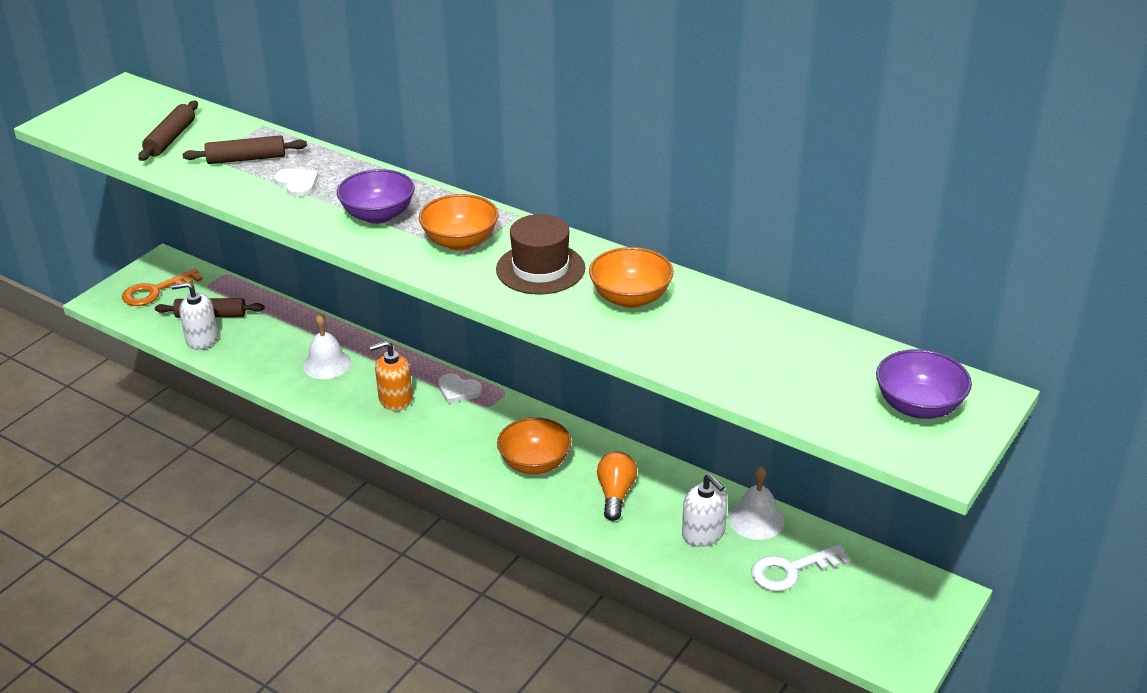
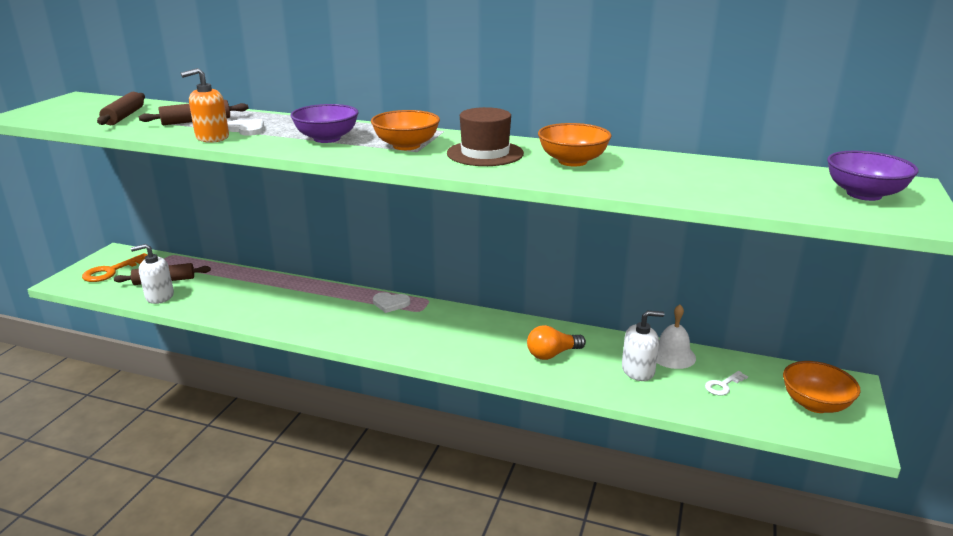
camera: 15 degrees left, 10 degrees down
(326, 364) = (274, 300): white bell -> none
(395, 399) = (340, 315): orange soap dispenser -> orange soap dispenser (212, 137)
(534, 463) = (475, 342): orange bowl -> orange bowl (815, 404)
(615, 494) = (552, 354): orange light bulb -> orange light bulb turned 105 degrees counterclockwise
(703, 533) = (638, 370): white soap dispenser -> white soap dispenser turned 45 degrees counterclockwise
(791, 570) = (723, 385): white key -> white key, size x0.60

